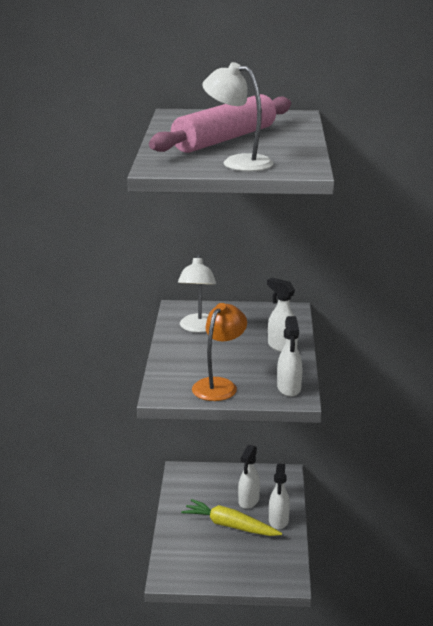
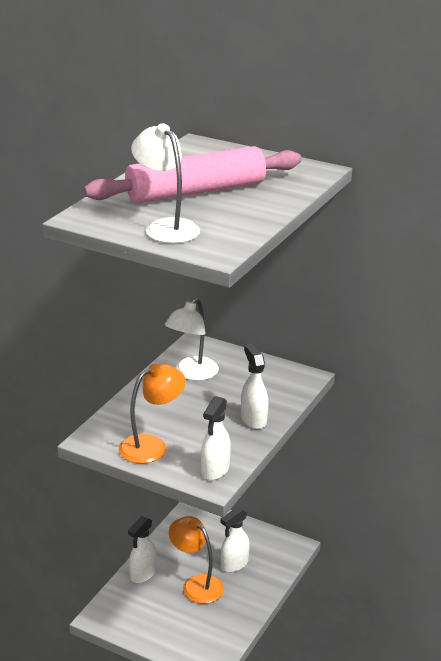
camera: 25 degrees right, 5 degrees up
(230, 526) = (196, 584): yellow carrot -> orange lamp
(278, 521) = (247, 596): white spray bottle -> white spray bottle (142, 574)

